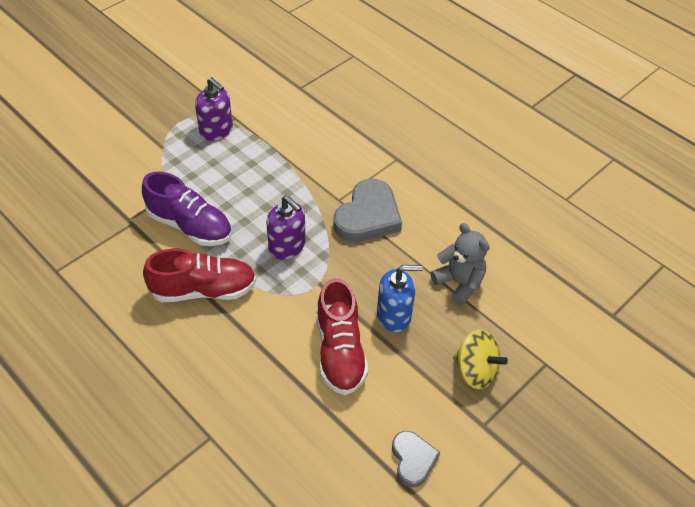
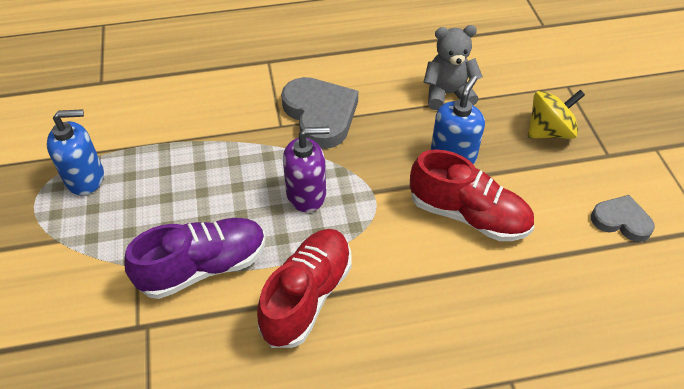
camera: 55 degrees left, 0 degrees up
(216, 130) = (85, 178): purple soap dispenser -> blue soap dispenser

